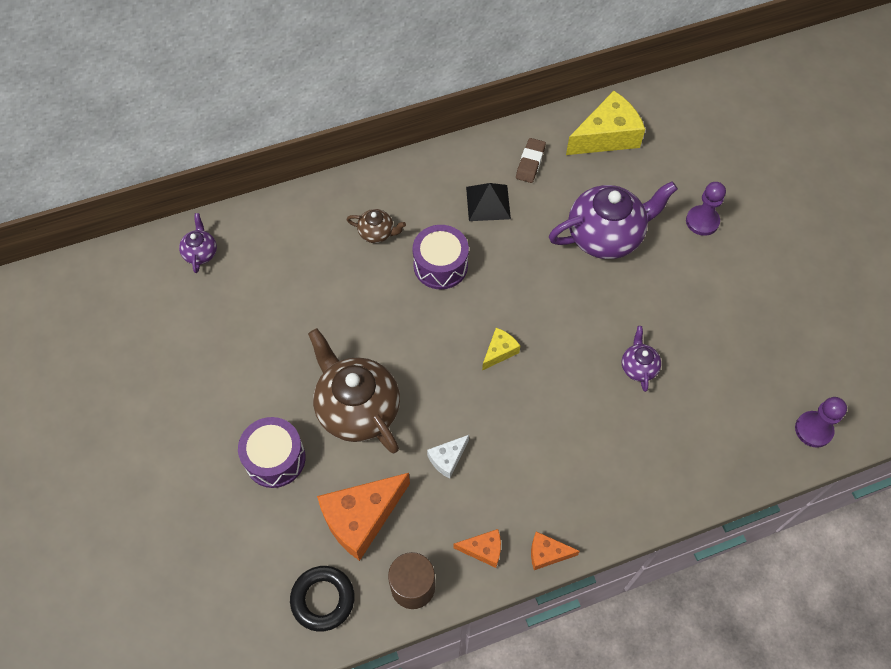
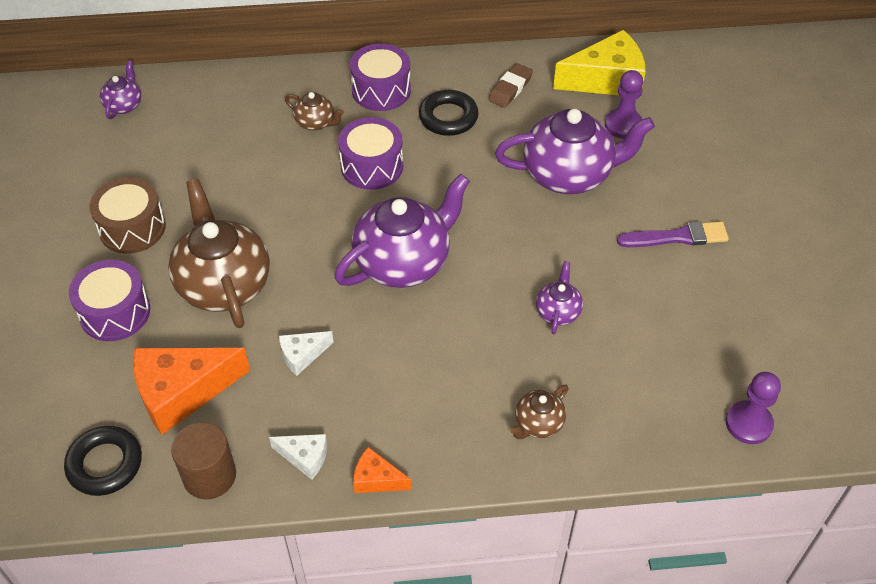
camera: 15 degrees right, 10 degrees down
(257, 374) = (132, 228): none -> brown drum
(421, 188) = (381, 90): none -> purple drum
(483, 550) = (305, 457): orange cheese -> white cheese
(488, 202) = (448, 117): black pyramid -> black ring
(499, 351) = (403, 262): yellow cheese -> purple teapot
(655, 471) = (538, 423): none -> brown teapot
(702, 221) = (687, 182): purple pawn -> purple pawn (623, 125)
(710, 275) = (677, 237): none -> purple brush

